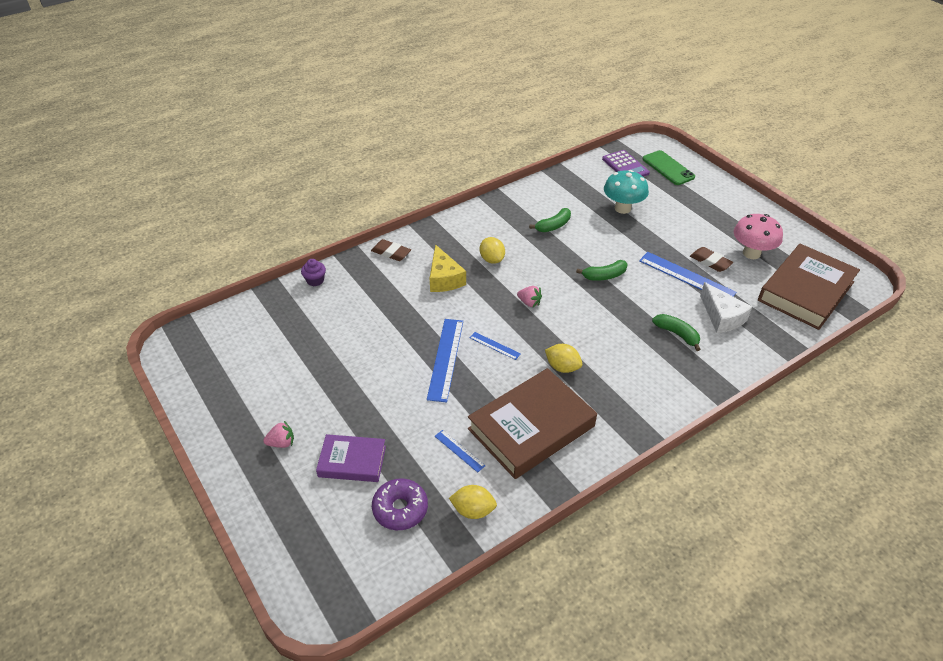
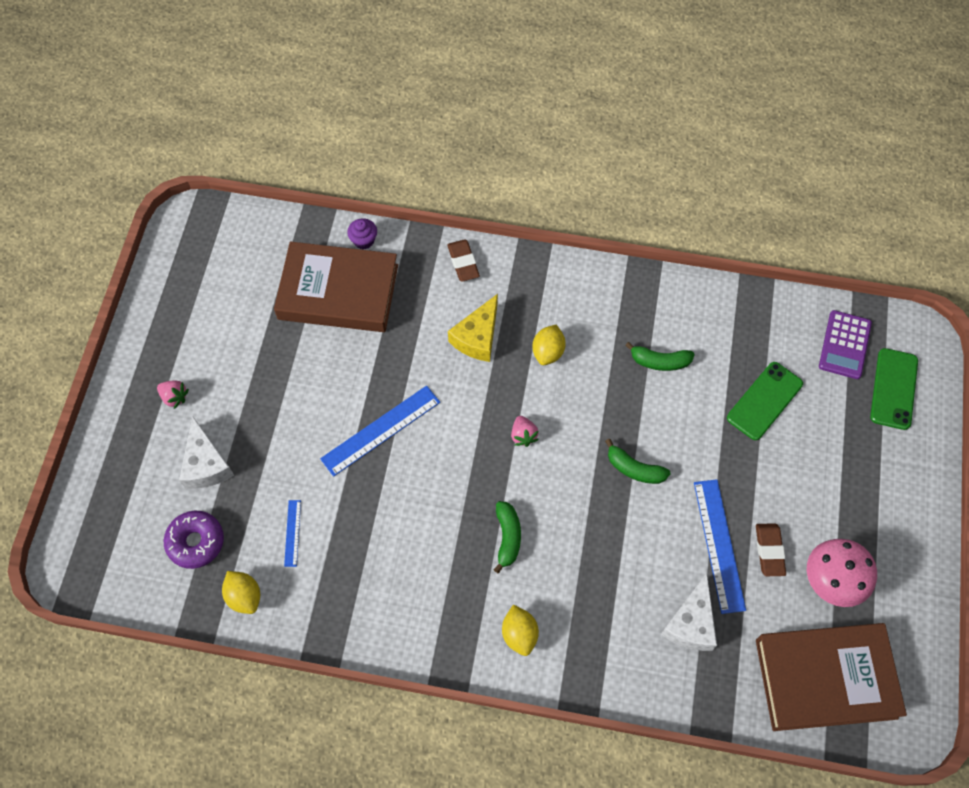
camera: 45 degrees right, 20 degrees up
(352, 461) = (206, 464): purple book -> white cheese
(494, 345) = (437, 455): blue ruler -> none
(531, 427) = (372, 567): brown book -> brown book (338, 292)
(562, 367) = (469, 533): yellow lemon -> yellow lemon (519, 634)
(622, 208) = (764, 401): turquoise mushroom -> green phone
(677, 334) = (619, 599): green banana -> green banana (507, 537)

